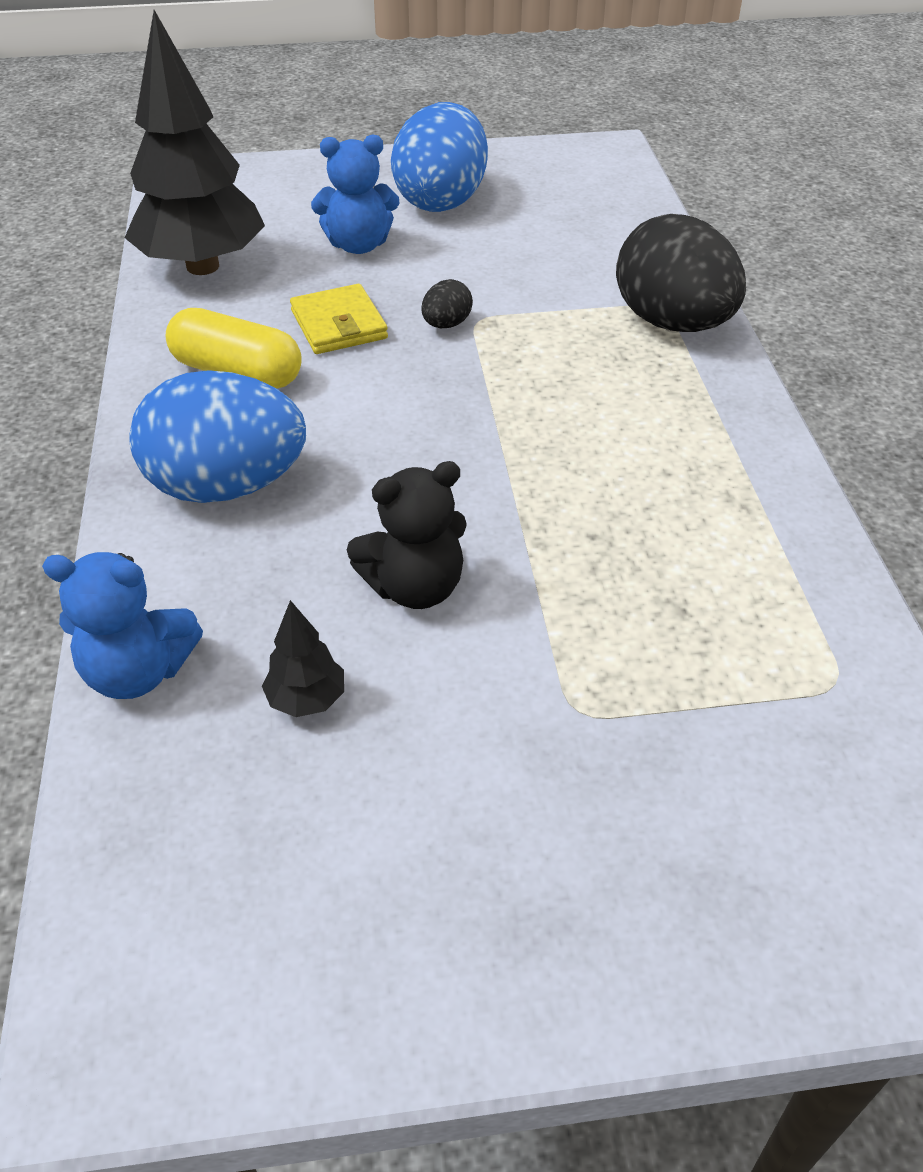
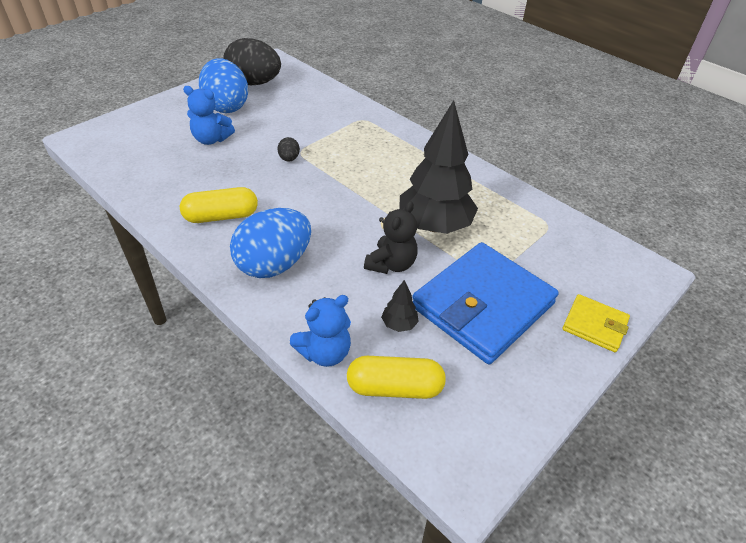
camera: 40 degrees left, 0 degrees up
(174, 803) = (394, 387): none -> yellow capsule
(202, 266) = (146, 177): black tree -> black tree (434, 226)
(339, 325) = (243, 177): yellow wallet -> yellow wallet (594, 325)
(358, 245) = (211, 139): blue teddy bear -> blue teddy bear turned 60 degrees clockwise
(499, 760) = (482, 305): none -> blue wallet
(672, 323) = (374, 124): black egg -> black egg (254, 83)

